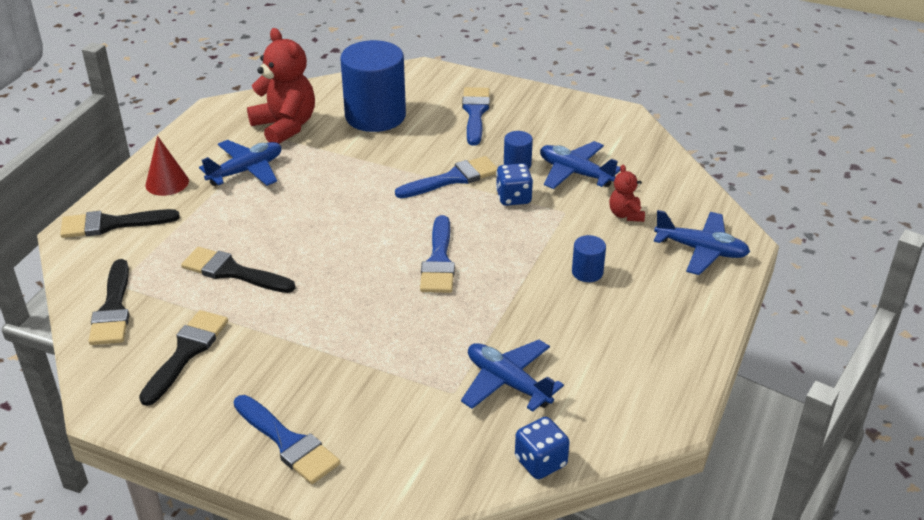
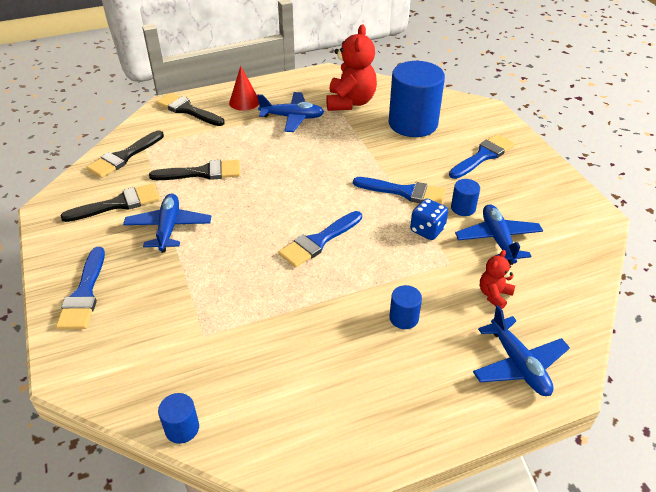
camera: 45 degrees right, 5 degrees up
(232, 272) = (202, 173): black brush -> black brush turned 105 degrees clockwise
(507, 383) = (242, 355): blue plane -> blue plane (169, 228)
(540, 462) = (182, 428): blue dice -> blue cylinder

